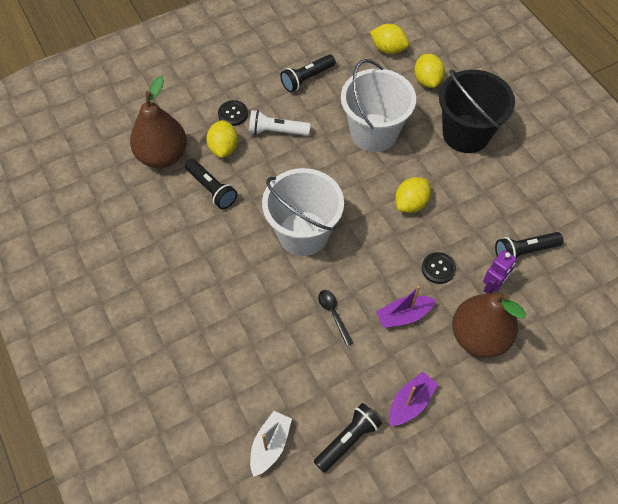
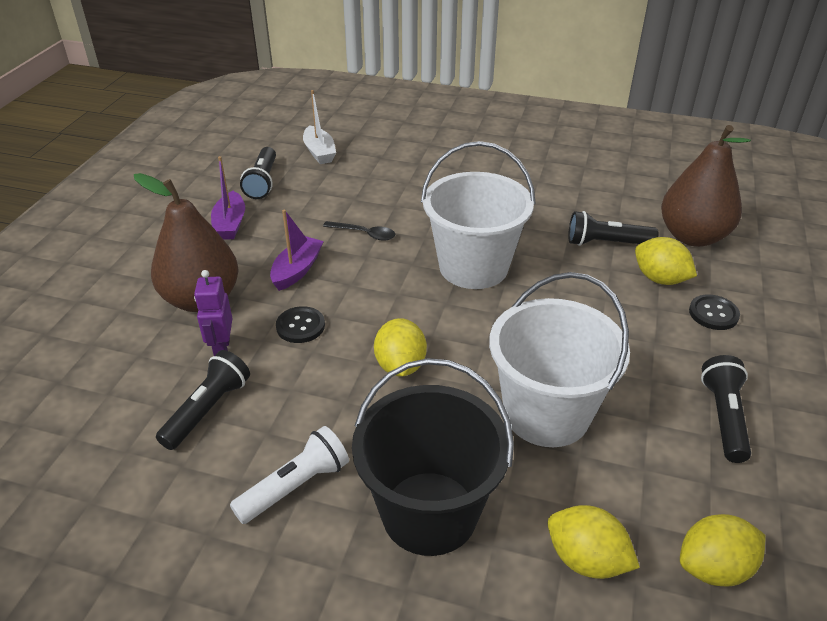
camera: 135 degrees right, 20 degrees down
(276, 131) = (645, 331): white flashlight -> white flashlight (295, 486)

